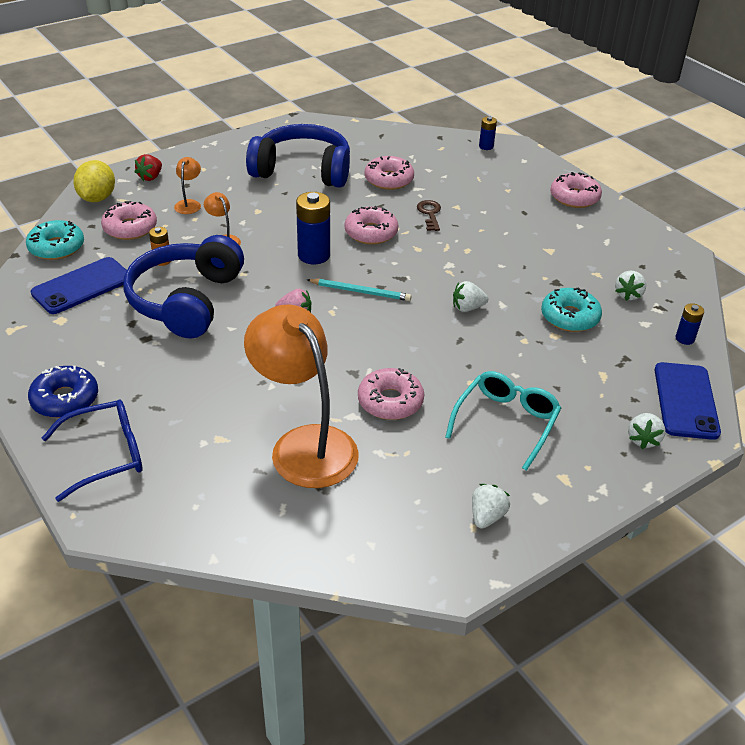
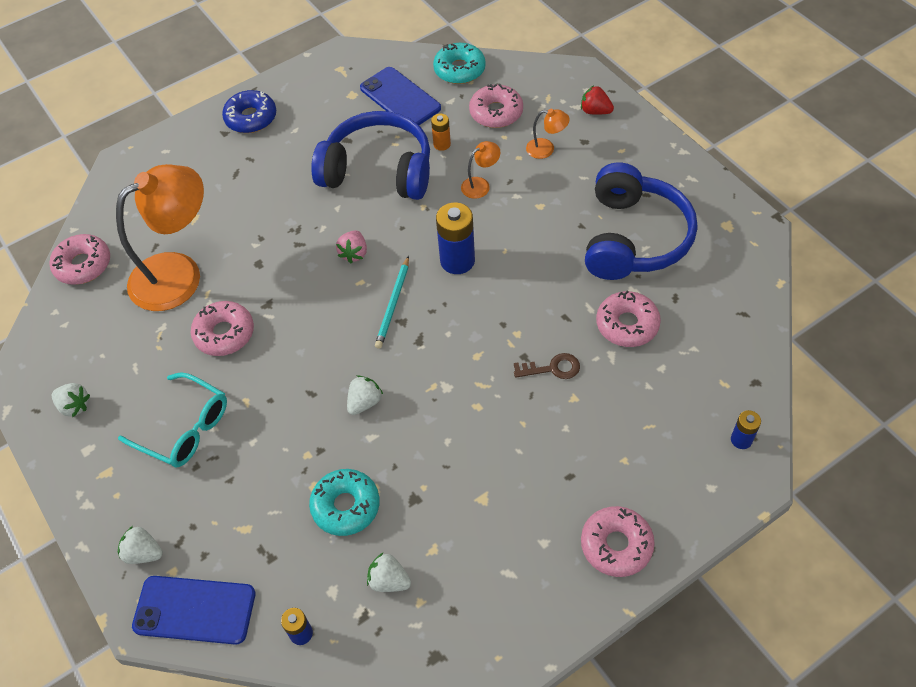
camera: 95 degrees right, 15 degrees up
(97, 198) = (547, 80): yellow lemon -> none
(106, 455) = (186, 153): blue glasses -> none
(371, 233) = (505, 310): pink donut -> pink donut (83, 265)
(467, 308) = (364, 402): white strawberry -> white strawberry turned 45 degrees clockwise

